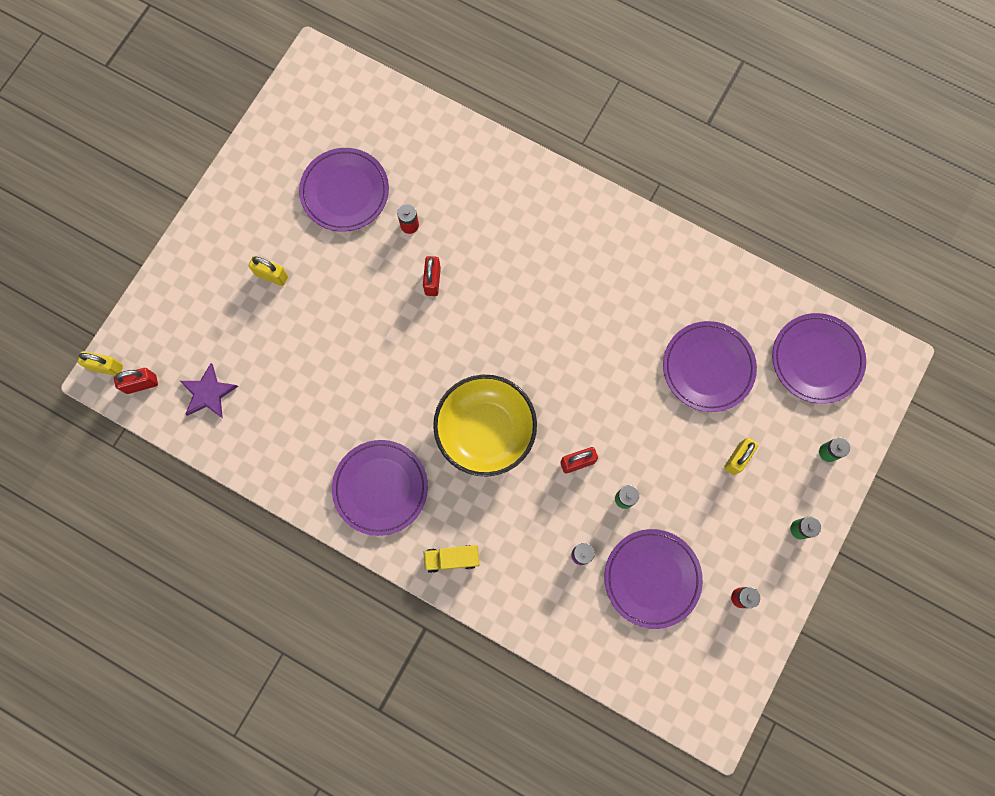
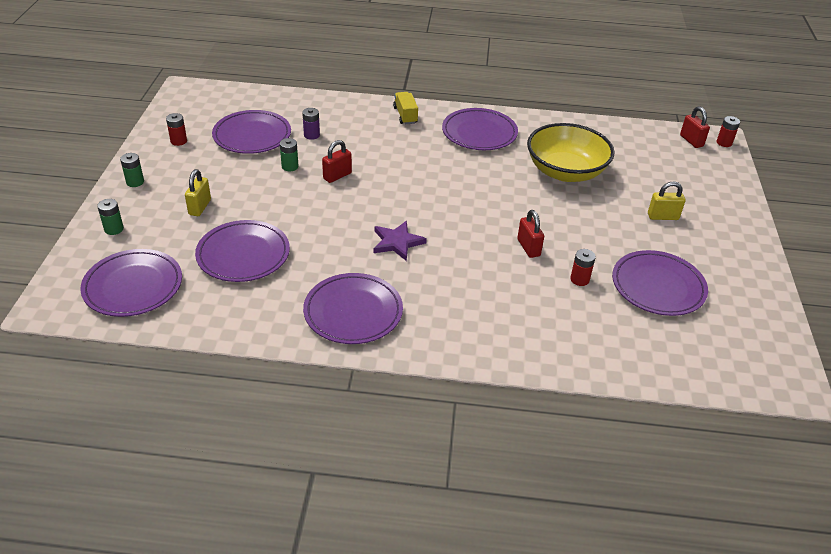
camera: 155 degrees right, 35 degrees down
(106, 367) = (724, 143): yellow padlock -> red battery
(141, 384) = (691, 141): red padlock -> red padlock turned 75 degrees counterclockwise
(208, 393) = (641, 147): purple star -> purple star (397, 242)
(452, 559) = (405, 115): yellow truck -> yellow truck turned 75 degrees counterclockwise
(485, 431) = (421, 175): yellow bowl -> yellow bowl (565, 171)
(629, 258) = (353, 312): none -> purple plate

